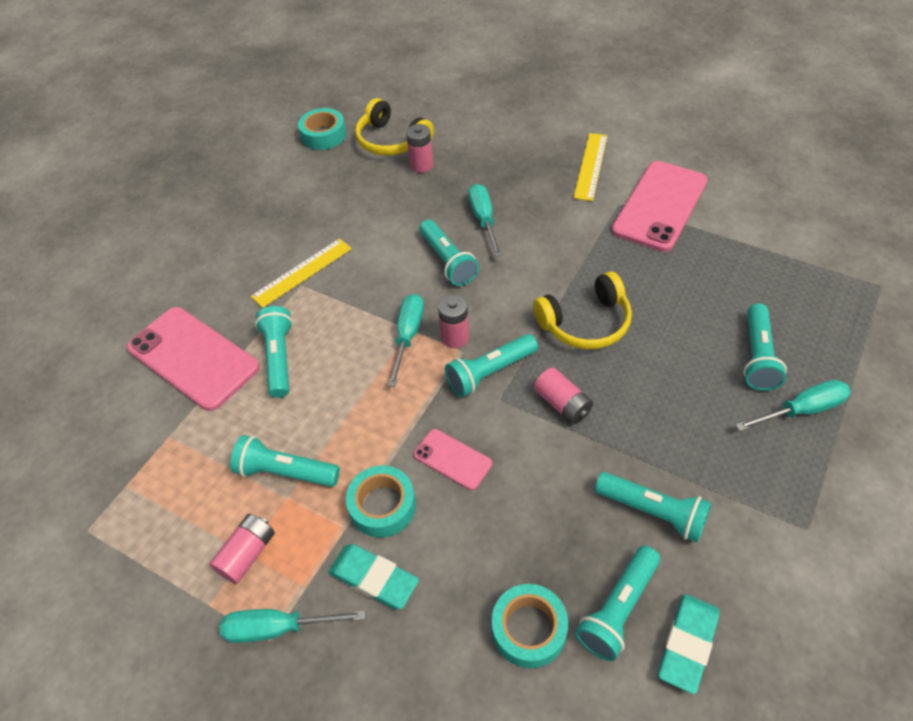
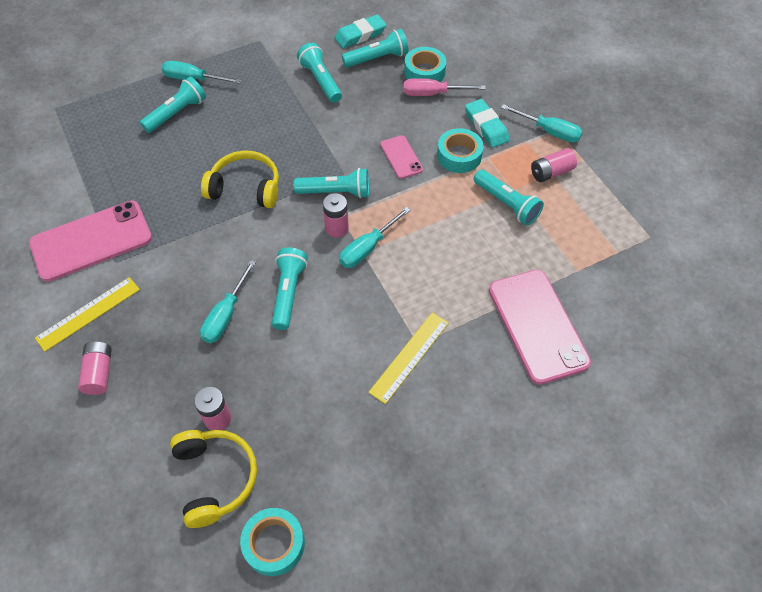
camera: 150 degrees left, 5 degrees up
(279, 358) = (470, 286): turquoise flashlight -> none
(302, 272) = (409, 357): yellow ruler -> yellow ruler turned 45 degrees counterclockwise
(486, 591) = (433, 94): none -> pink screwdriver
(562, 404) = (311, 150): pink battery -> pink battery (99, 373)

